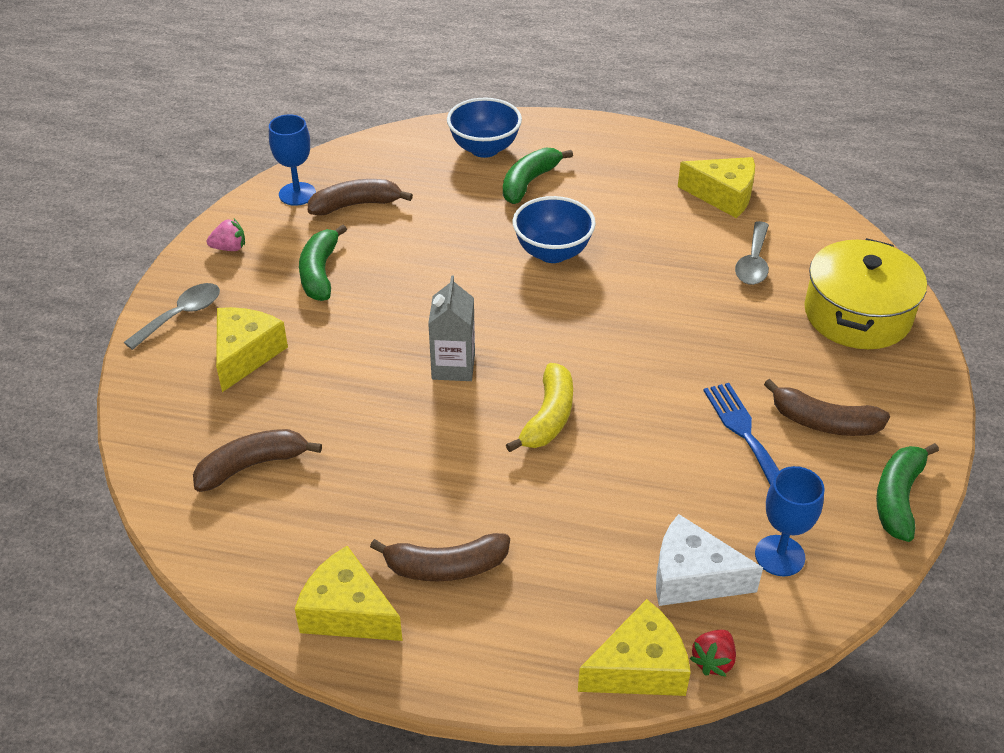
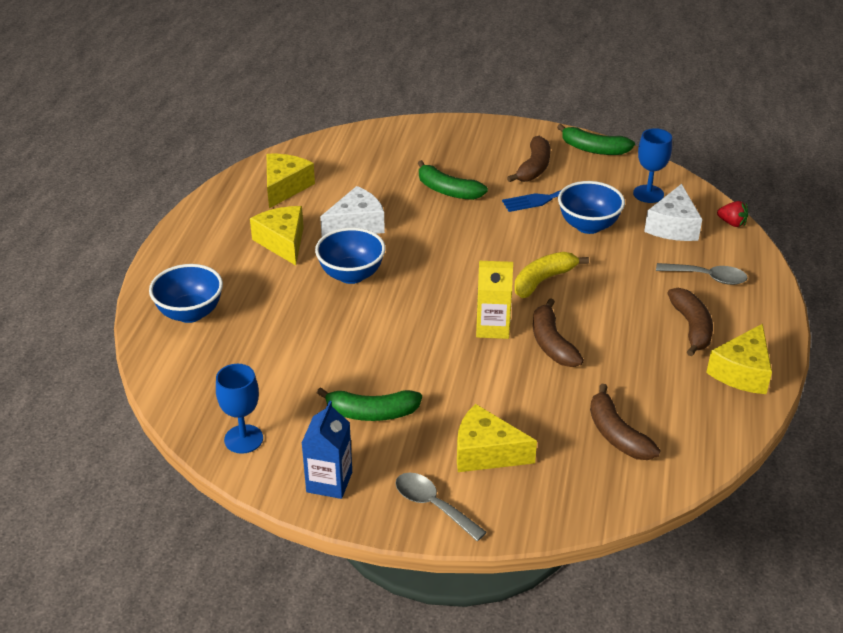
camera: 90 degrees left, 5 degrees down
(229, 248) = (329, 482): pink strawberry -> blue carton
(356, 205) = (268, 395): brown banana -> brown banana (552, 343)
(453, 366) = (492, 327): grey carton -> yellow carton
(529, 182) = (249, 286): green banana -> green banana (447, 190)
(548, 417) = (543, 280): yellow banana -> yellow banana turned 60 degrees counterclockwise
(639, 668) = (745, 250): yellow cheese -> yellow cheese (283, 242)
(653, 254) = (356, 224): none -> white cheese
(680, 474) = (588, 226): none -> blue bowl
(753, 262) = (370, 180): grey spoon -> grey spoon (707, 277)
(857, 314) = (428, 144): yellow pot -> none

